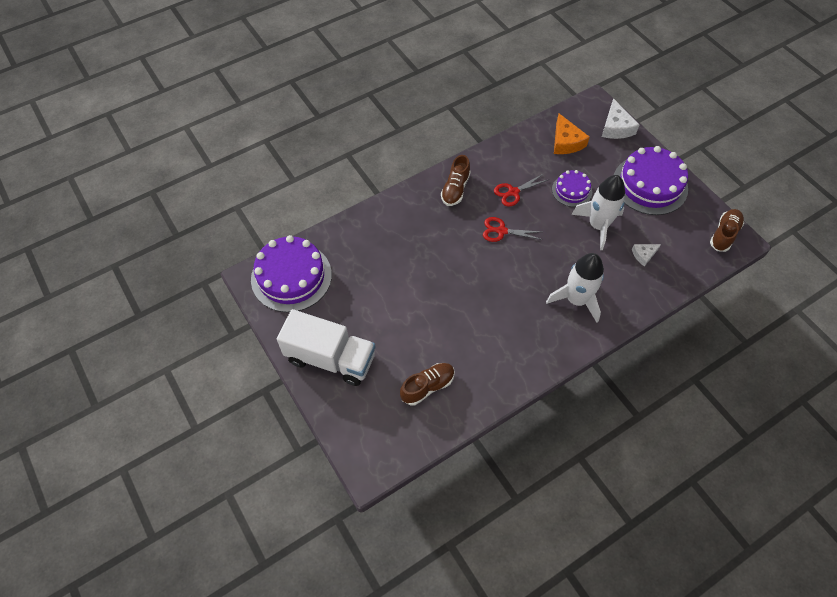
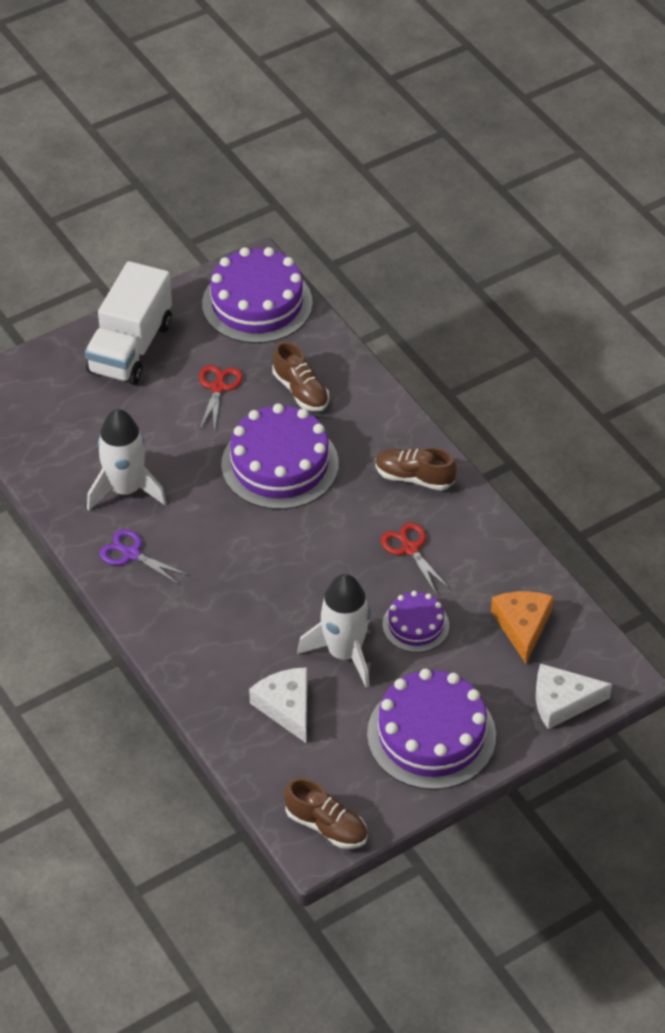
camera: 90 degrees right, 10 degrees down
(427, 386) = (82, 443): brown shoe -> brown shoe (301, 391)
(446, 261) = (280, 464): none -> purple cake
(501, 231) = (333, 530): red scissors -> red scissors (218, 387)
(531, 348) = (130, 554): none -> purple scissors
(566, 142) = (522, 626): orange cheese -> orange cheese turned 105 degrees clockwise
(576, 300) = (207, 612): white rocket -> white rocket (125, 490)
(643, 255) = (286, 707): white cheese -> white cheese, size x1.72

